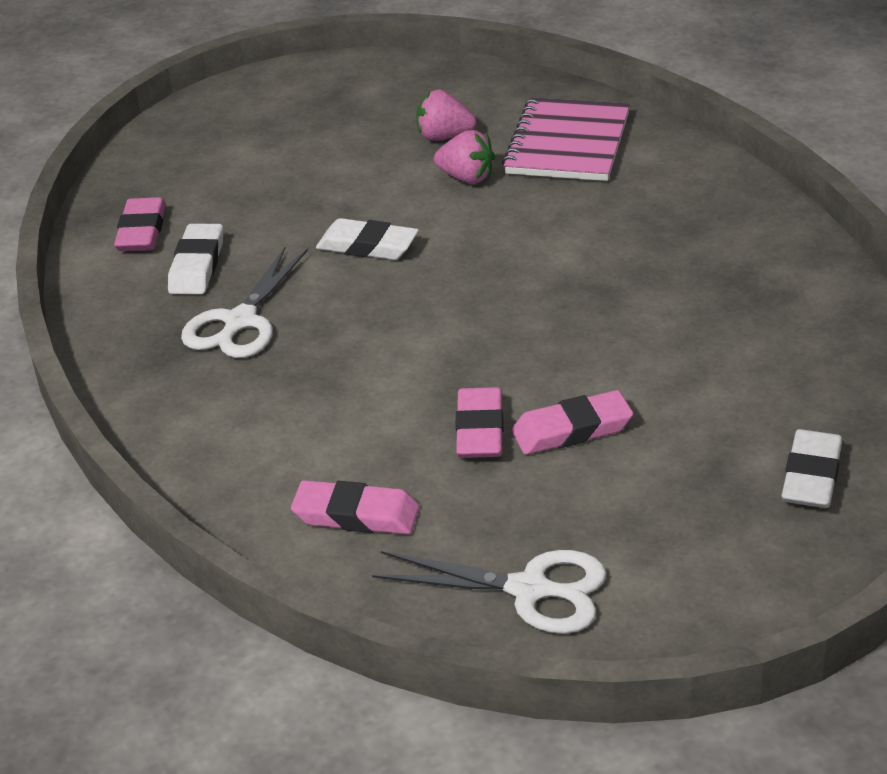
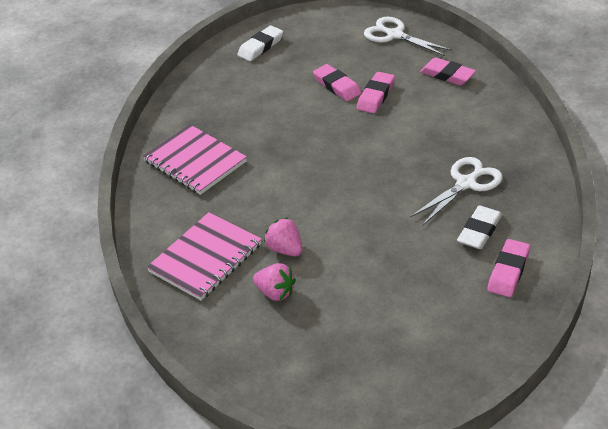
camera: 155 degrees left, 5 degrees up
(367, 246) = (373, 214): white eraser -> none
(572, 430) = (337, 86): pink eraser -> pink eraser turned 45 degrees clockwise
(708, 241) = (195, 161): none -> pink notebook

